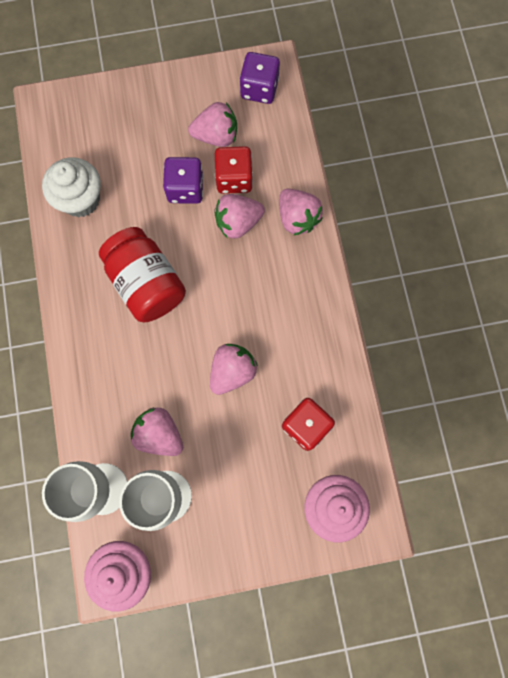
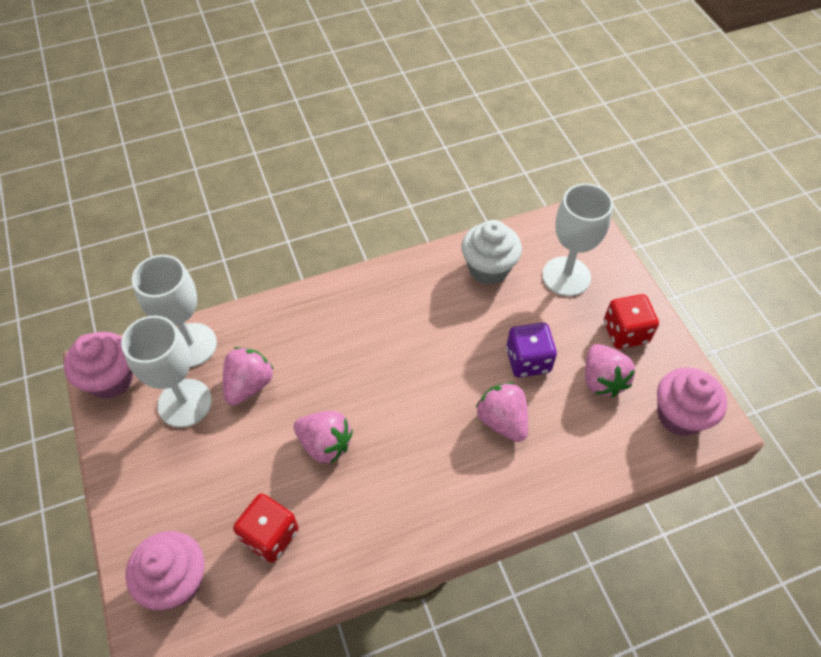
camera: 80 degrees right, 20 degrees down
(106, 135) = (566, 276): none -> white goblet
(147, 284) = (410, 343): red jar -> none
(234, 179) = (555, 407): red dice -> red dice (625, 332)
(259, 89) = (679, 415): purple dice -> pink cupcake
(297, 218) = (525, 485): pink strawberry -> none

